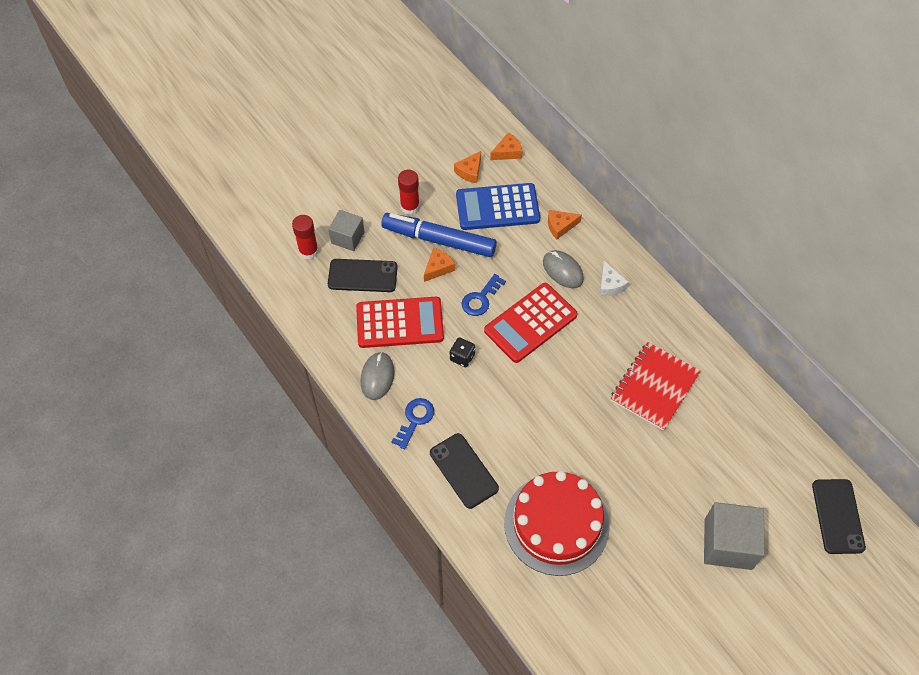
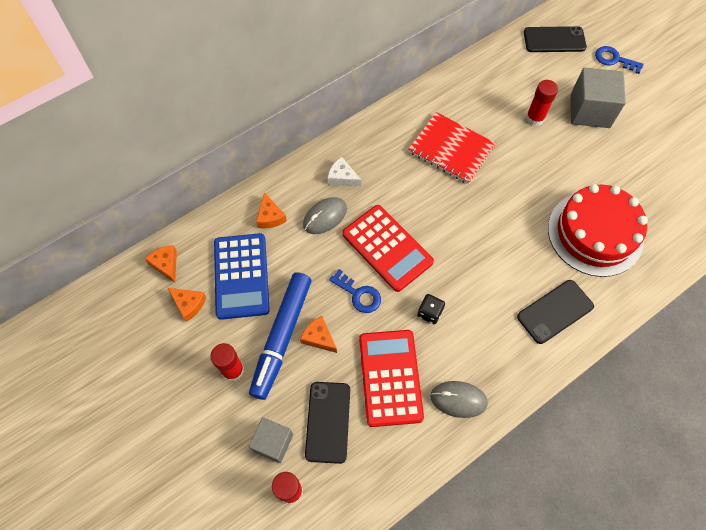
camera: 90 degrees left, 5 degrees up
(415, 420) = (505, 359): blue key -> blue key (614, 59)
(609, 285) = (342, 177): white cheese -> white cheese turned 135 degrees counterclockwise
(708, 479) = (535, 118): none -> red glue stick

